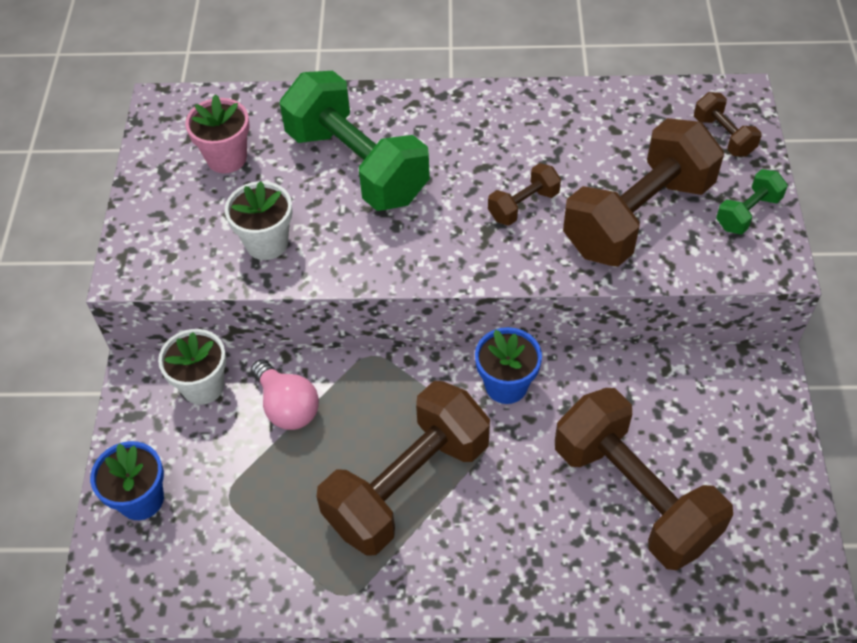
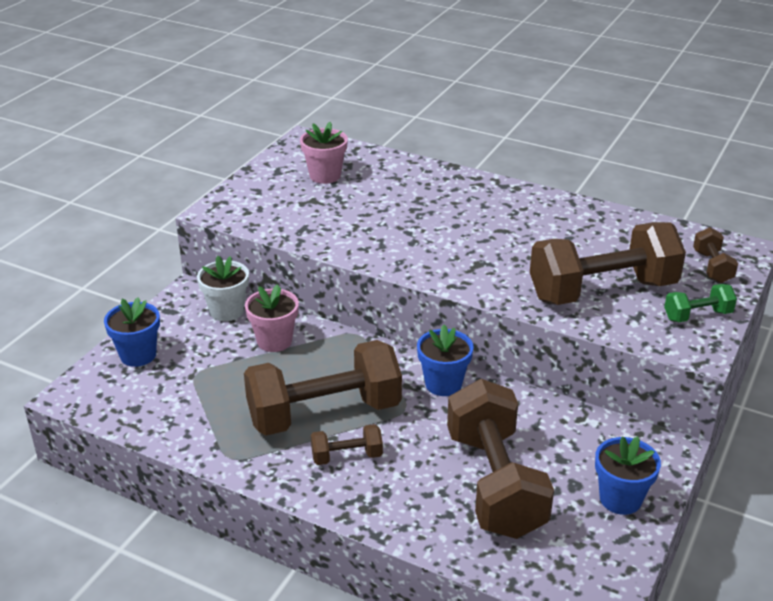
camera: 25 degrees right, 20 degrees down
(267, 243) = (315, 224): white flower pot -> none
(287, 406) = (274, 341): pink light bulb -> pink flower pot
(357, 165) = (411, 204): green dumbbell -> none
(523, 205) = (516, 259): brown dumbbell -> brown dumbbell (347, 456)
(759, 456) = (620, 499): none -> blue flower pot

